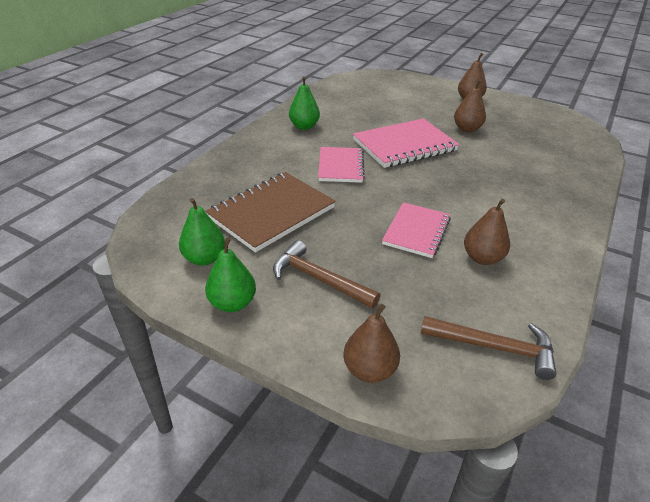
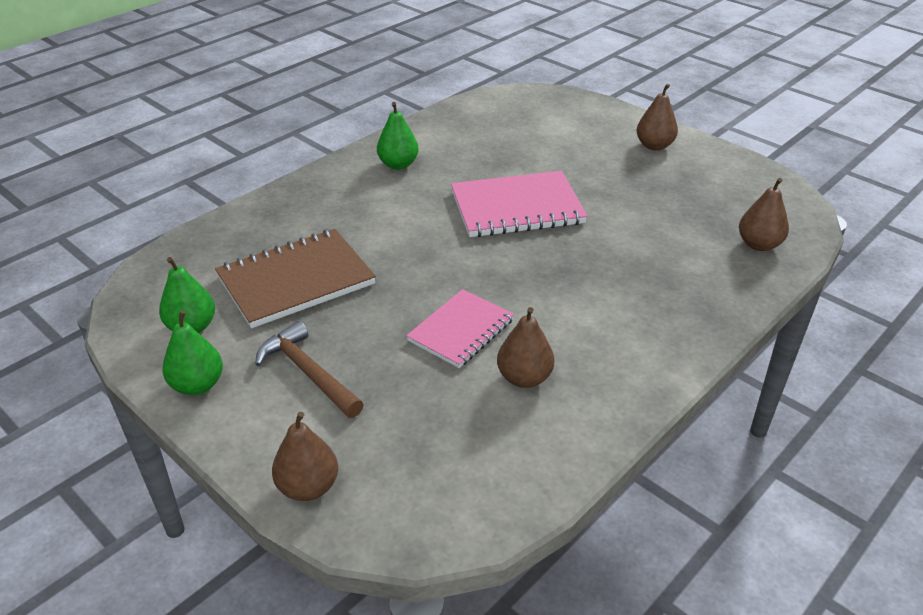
camera: 15 degrees right, 0 degrees up
(341, 166) = (415, 228): pink notebook -> none
(467, 129) = (620, 192): brown pear -> brown pear (758, 245)
(494, 347) = (468, 489): brown hammer -> none

